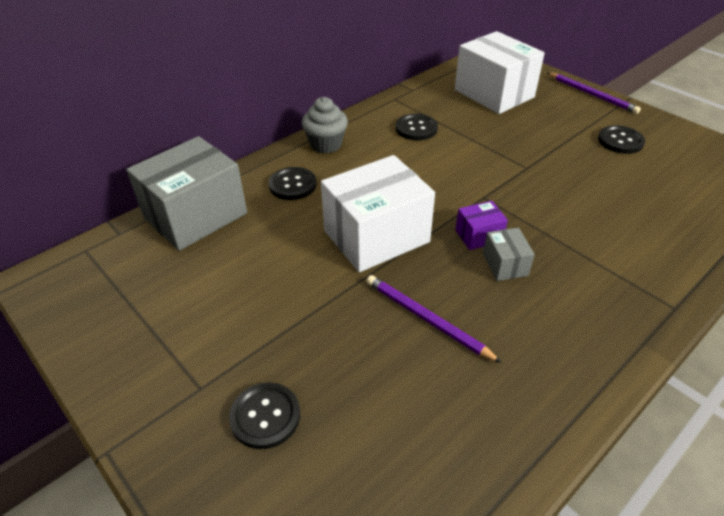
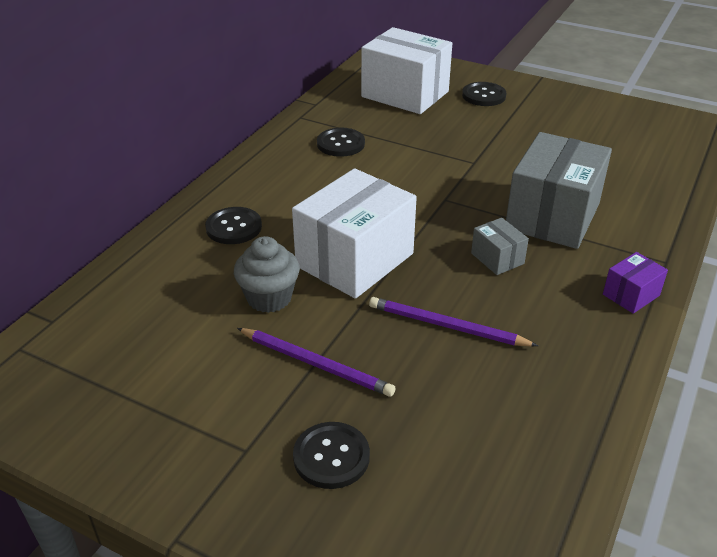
camera: 20 degrees left, 5 degrees down
(195, 216) = (137, 282): grey box -> grey box (552, 216)
(326, 144) = (248, 178): grey cupcake -> grey cupcake (269, 298)
(478, 235) = (458, 237): purple box -> purple box (631, 295)
(591, 94) = (503, 80): purple pencil -> purple pencil (315, 364)
(620, 141) = (551, 121): black button -> black button (483, 96)

